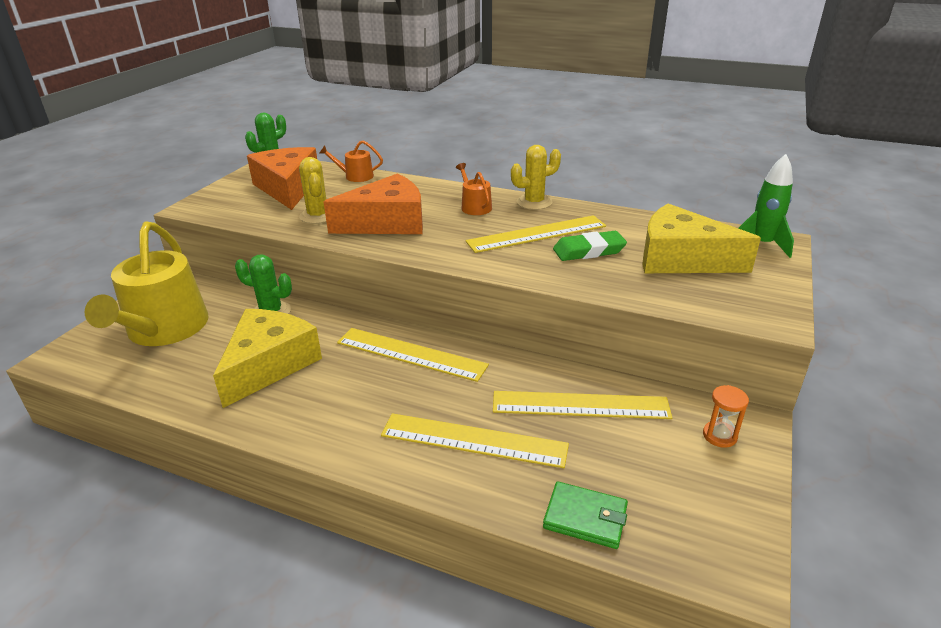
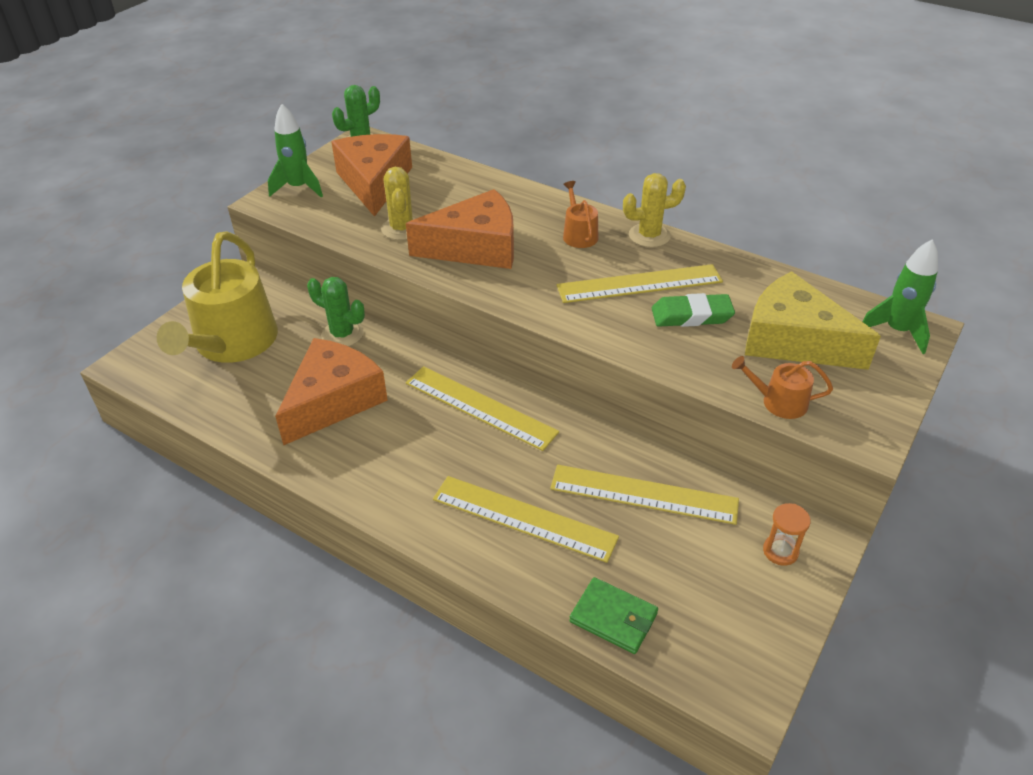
camera: 10 degrees right, 10 degrees up
(219, 197) = (299, 188): none -> green rocket
(269, 365) = (333, 400): yellow cheese -> orange cheese
(355, 176) = (452, 172): orange watering can -> orange watering can (779, 402)

